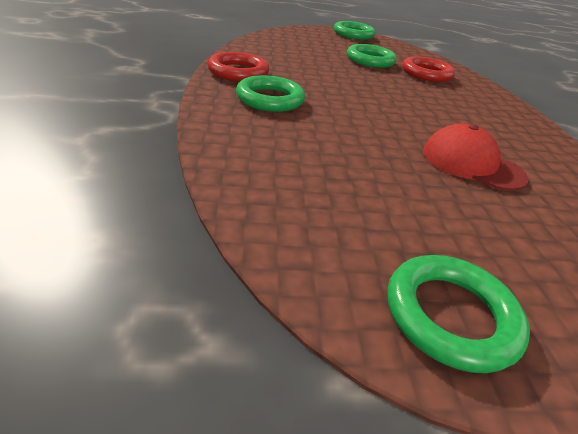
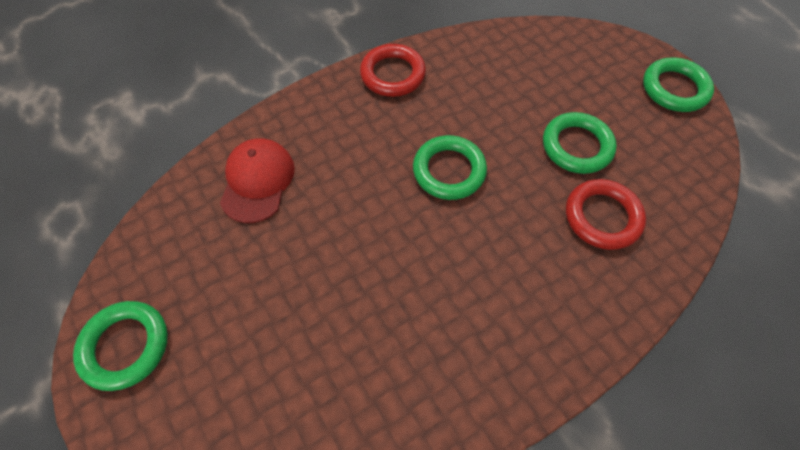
camera: 65 degrees right, 25 degrees up
(270, 99) = (353, 125): green ring -> green ring (449, 170)
(472, 164) = (354, 322): red cap -> red cap (257, 181)

